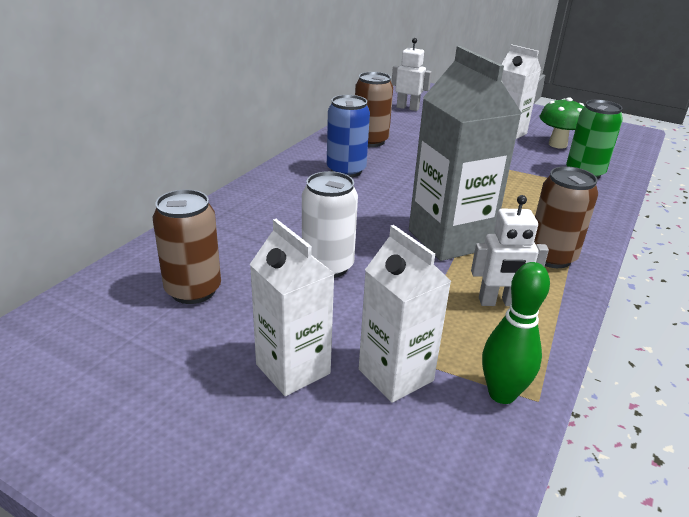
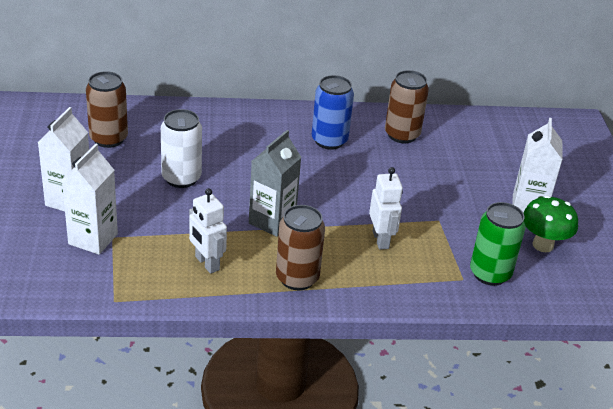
camera: 55 degrees right, 5 degrees up
(407, 108) = (509, 132): white robot -> white robot (381, 240)
(449, 239) = (272, 221): grey carton -> grey carton, size x0.65
(502, 394) = (108, 284): green bowling pin -> none

